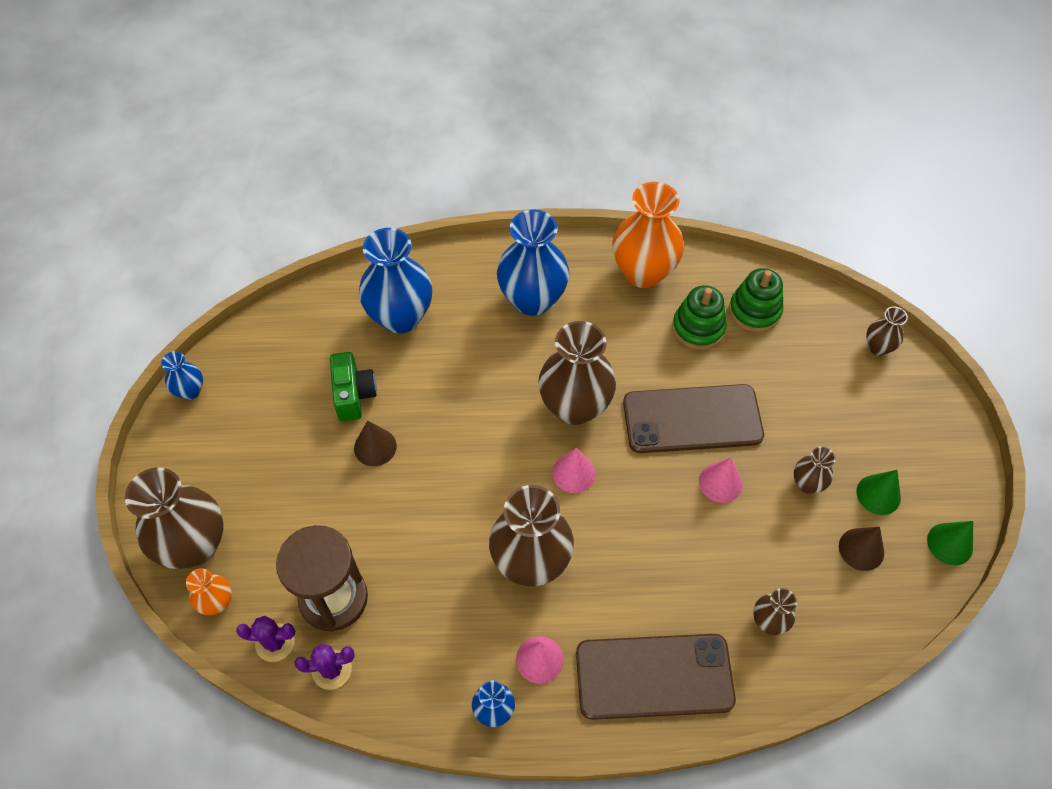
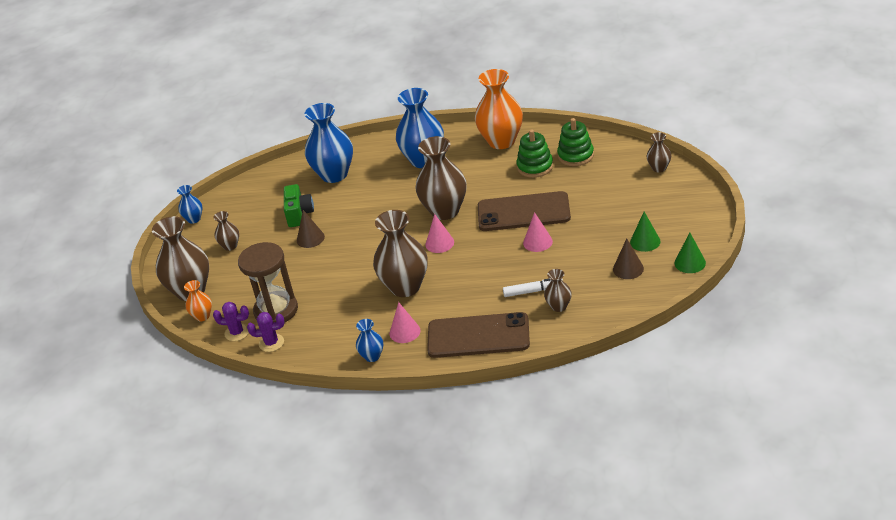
camera: 10 degrees right, 20 degrees down
(726, 585) = (533, 291): none -> white marker
(807, 484) = (597, 239): brown vase -> brown vase (230, 246)

